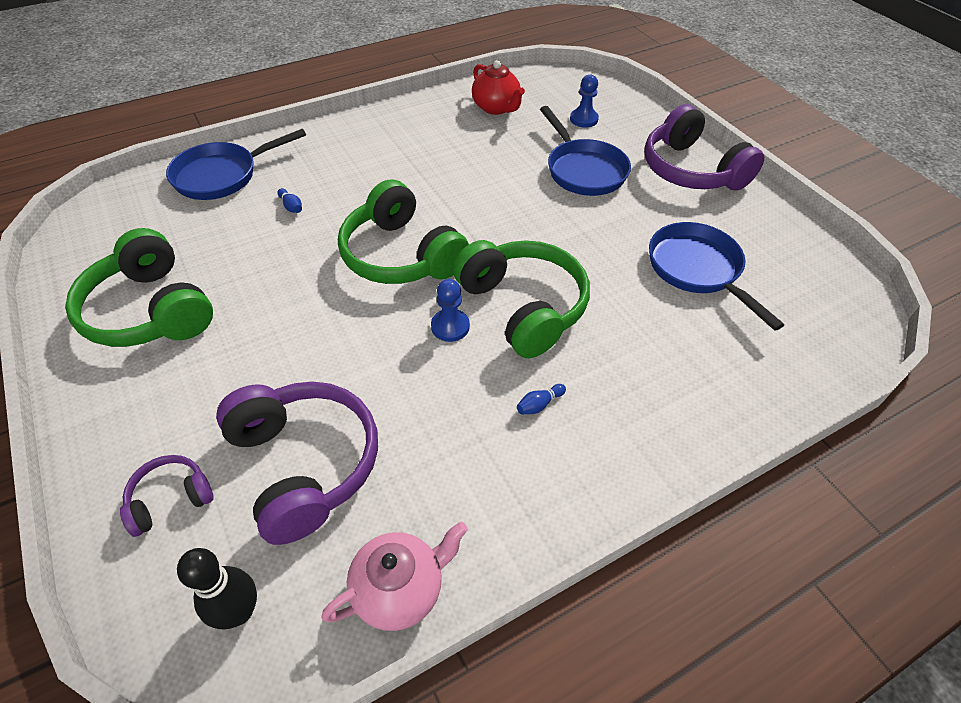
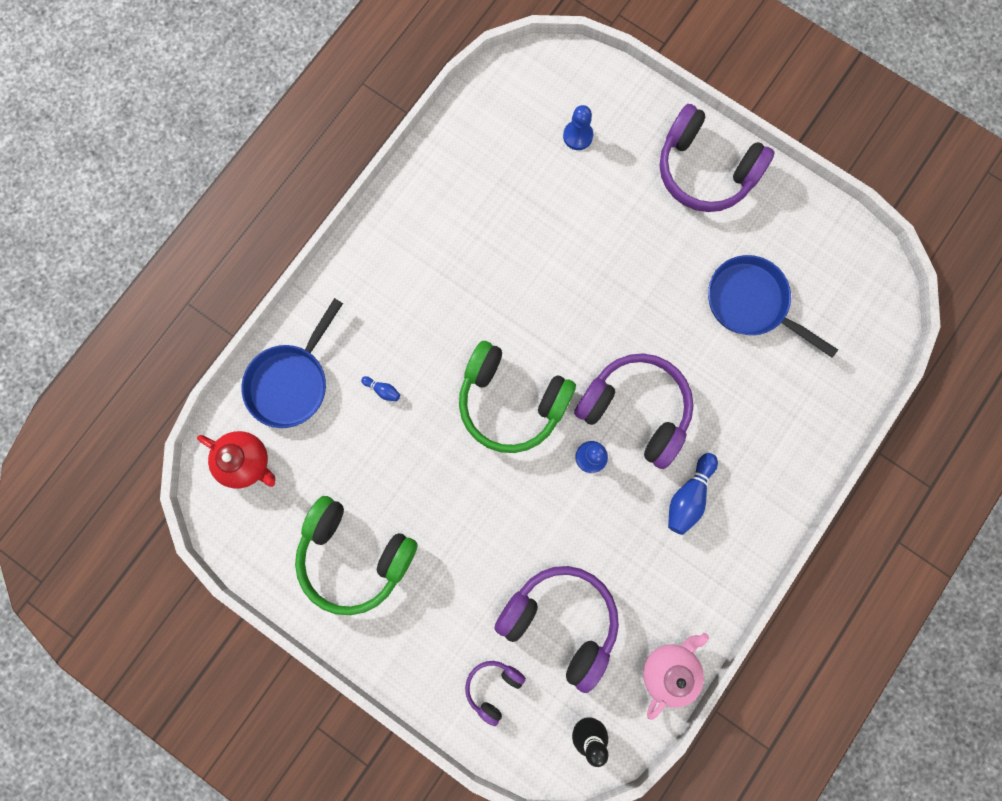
camera: 25 degrees left, 30 degrees up
(496, 108) = (485, 156): red teapot -> red teapot (246, 462)
(523, 307) = (635, 410): green headphones -> purple headphones
(539, 404) = (688, 496): blue bowling pin -> blue bowling pin, size x1.98
(583, 170) = (610, 217): blue pan -> none

